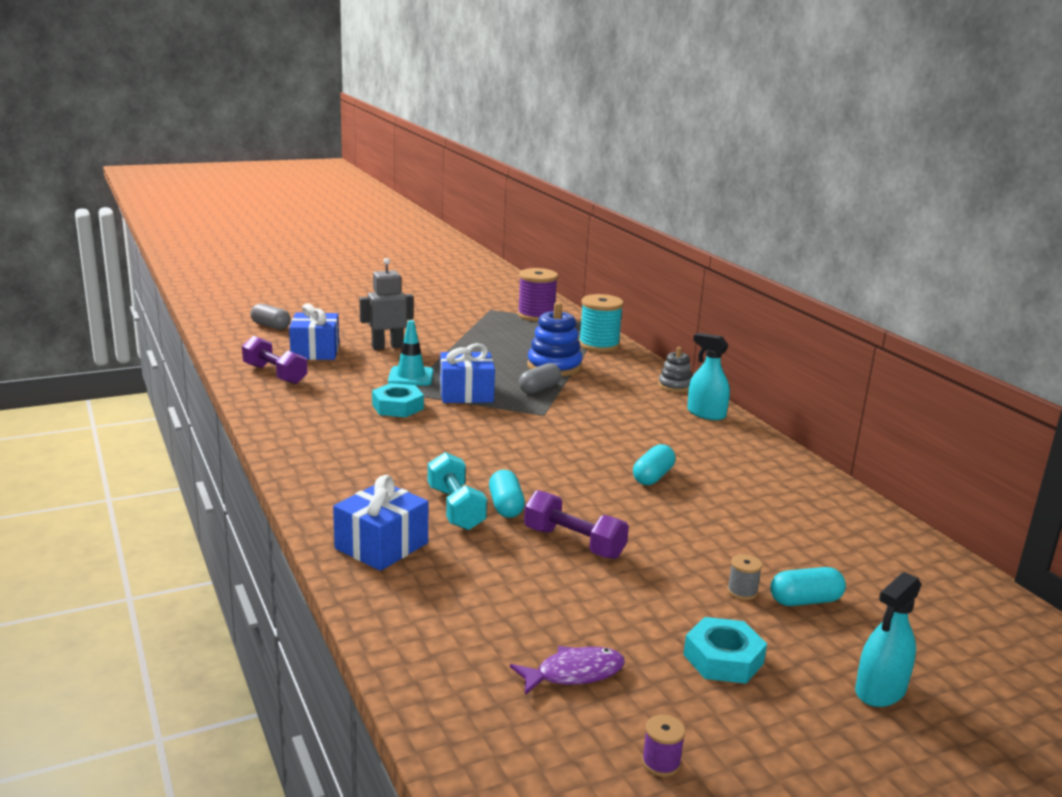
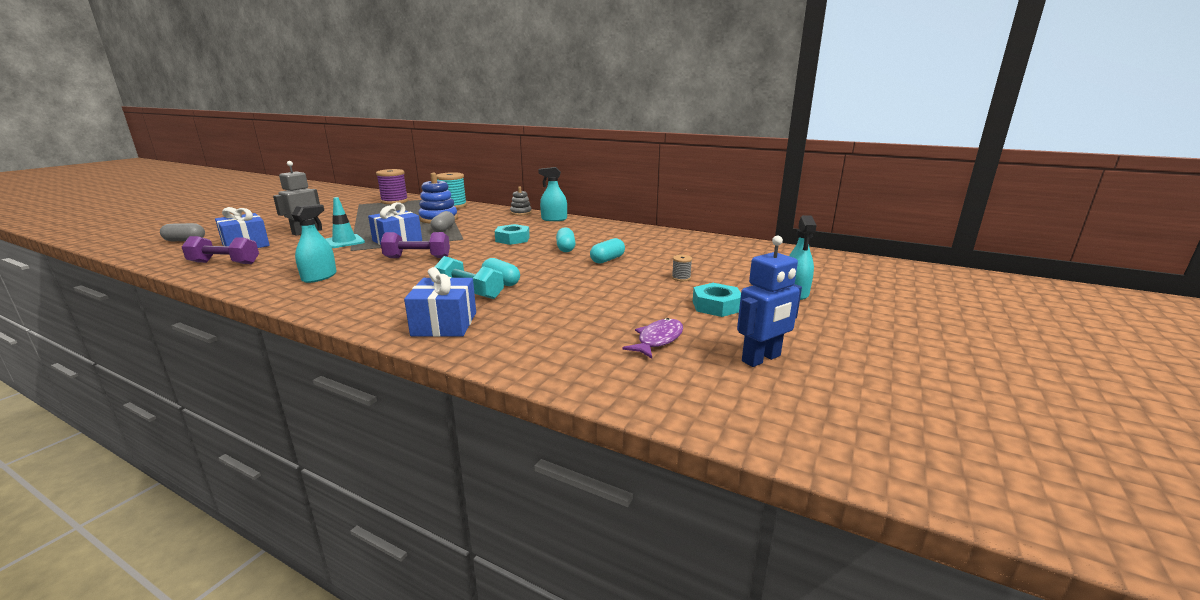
camera: 35 degrees left, 0 degrees up
(336, 427) = (319, 277): none -> turquoise spray bottle
(397, 407) = (355, 257): turquoise nut -> turquoise nut (512, 239)
(574, 543) = (567, 285): purple dumbbell -> purple dumbbell (417, 258)
(661, 763) = (761, 359): purple spool -> blue robot
(805, 601) = (712, 272): turquoise capsule -> turquoise capsule (607, 260)

